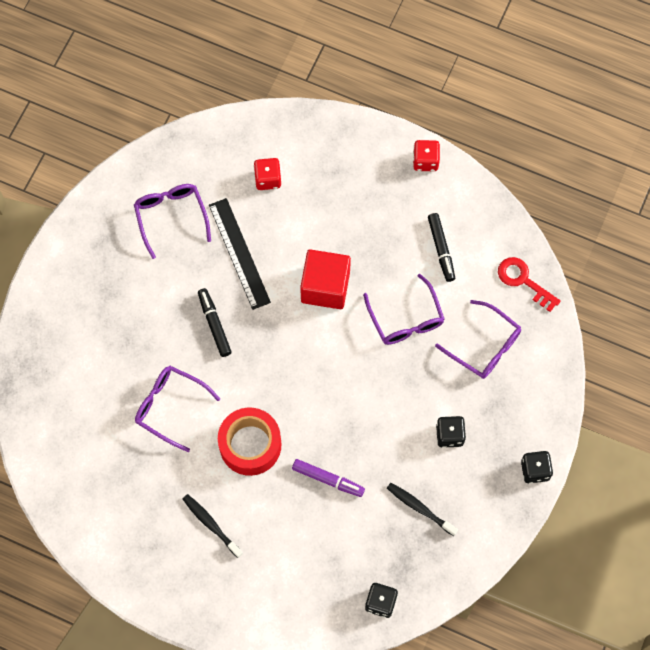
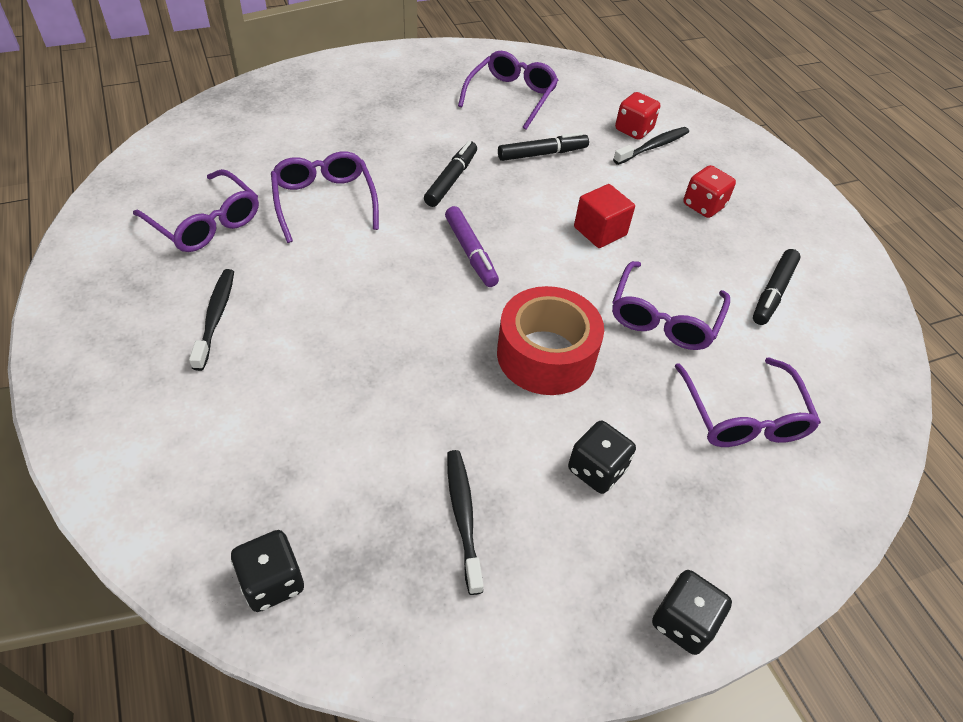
camera: 40 degrees right, 20 degrees down
(131, 481) = (205, 223): none -> purple glasses
(239, 253) = (542, 154): black ruler -> black marker
(250, 445) = (353, 287): red tape -> red tape (546, 355)
(291, 185) = (653, 147): none -> black toothbrush
(325, 287) = (600, 231): red cube -> red cube, size x0.65
(328, 479) = (391, 386): purple marker -> purple marker (470, 252)
(425, 161) = (824, 218): red dice -> red dice (703, 206)
(523, 281) = (862, 392): red key -> none

